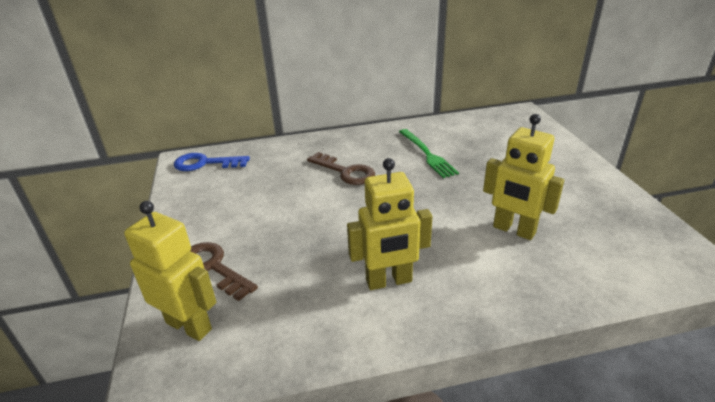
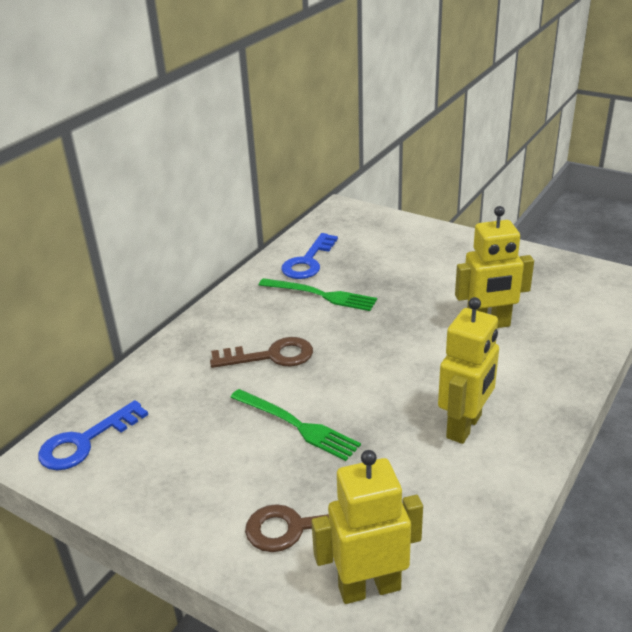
camera: 45 degrees left, 0 degrees up
(299, 215) = (297, 425): none -> green fork
(449, 132) = (308, 261): none -> blue key

